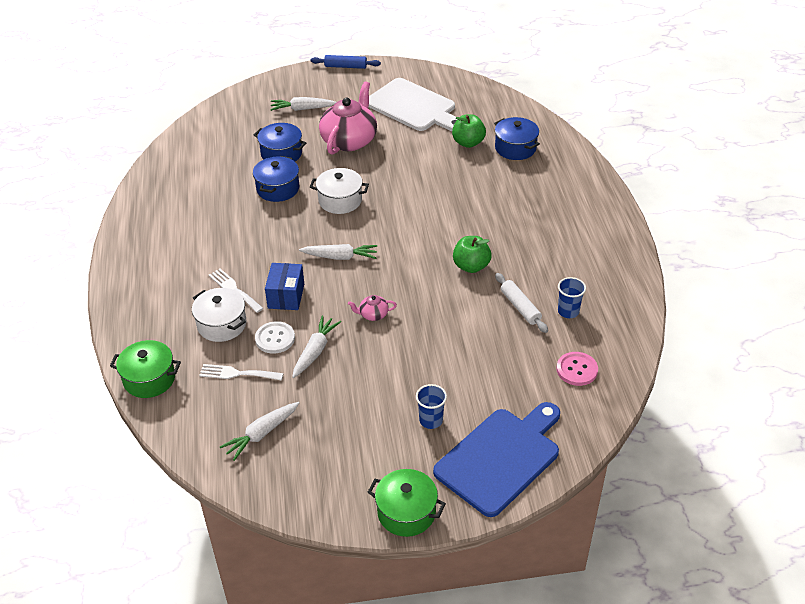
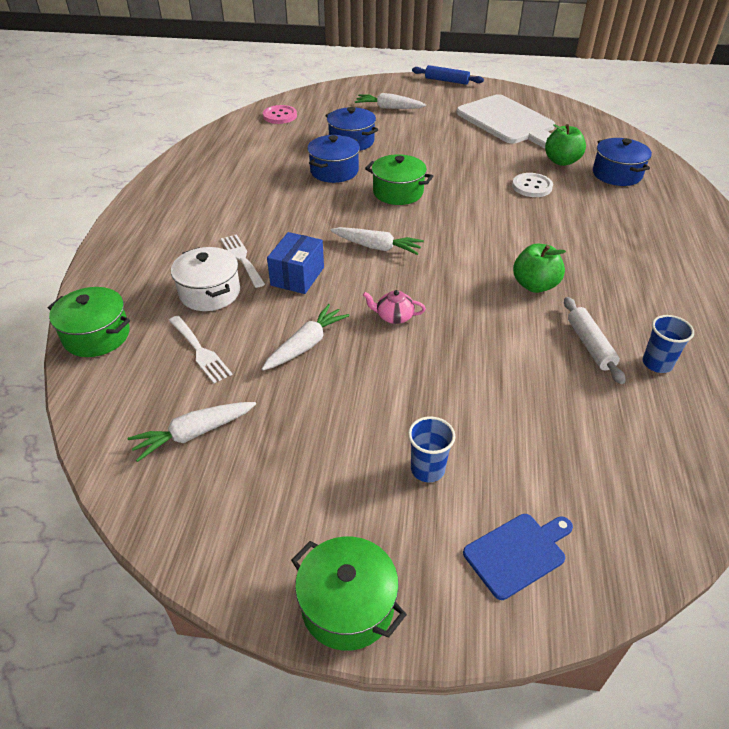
camera: 15 degrees right, 0 degrees up
(237, 373) = (200, 351): white fork -> white fork turned 150 degrees counterclockwise
(275, 338) = (264, 320): white button -> white button (532, 186)
(340, 200) = (398, 192): white pot -> green pot
(349, 140) = (428, 140): pink teapot -> none
(501, 458) = (518, 553): blue cutting board -> blue cutting board, size x0.50
(577, 370) = (659, 445): pink button -> pink button (280, 116)

